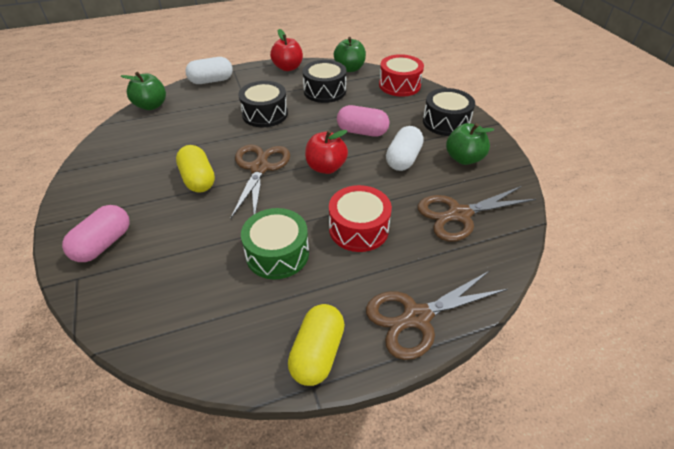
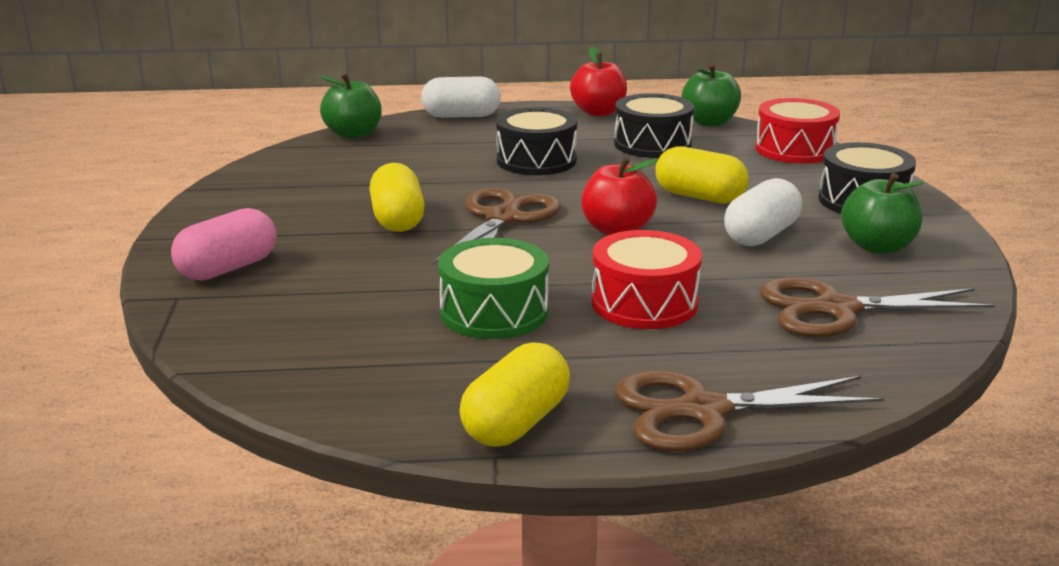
camera: 15 degrees right, 20 degrees down
(362, 132) = (699, 197): pink capsule -> yellow capsule

